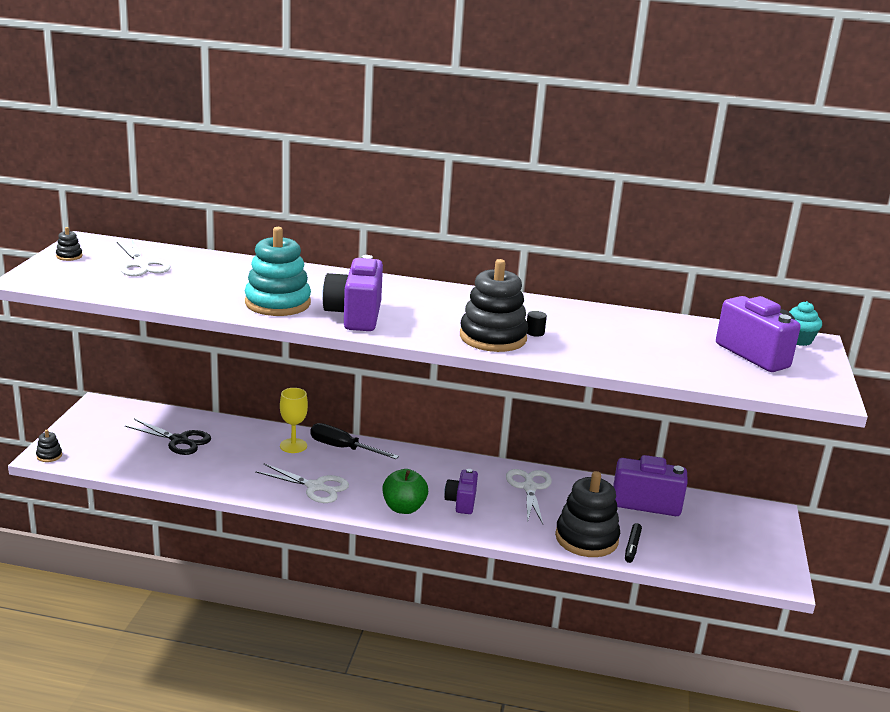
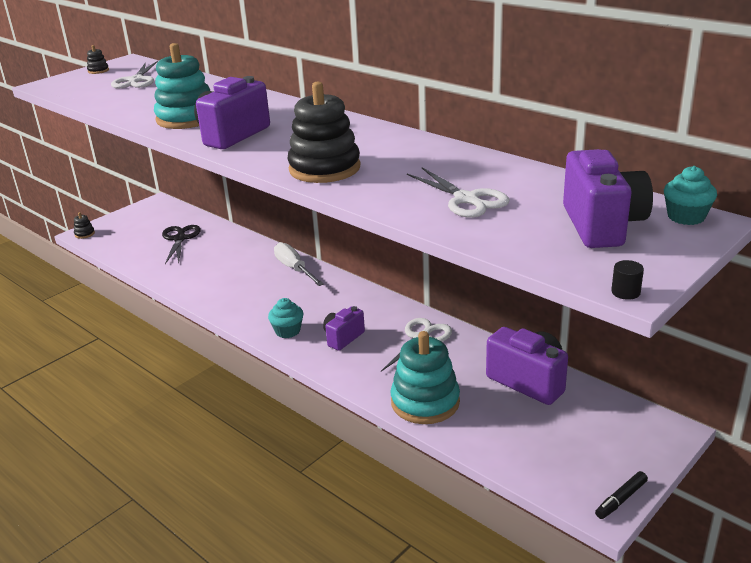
camera: 35 degrees right, 5 degrees up
(179, 440) = (180, 239): black scissors -> black scissors turned 150 degrees counterclockwise
(293, 446) = (257, 259): yellow goblet -> none
(315, 487) = (237, 296): white scissors -> white scissors (466, 199)
(343, 448) = (294, 269): black screwdriver -> white screwdriver
(404, 508) = (287, 331): green apple -> turquoise cupcake
(535, 332) = (374, 169): black cylinder -> black cylinder (625, 292)
(586, 538) = (425, 402): black stacking toy -> turquoise stacking toy
(632, 547) = (464, 423): black marker -> black marker (621, 499)

